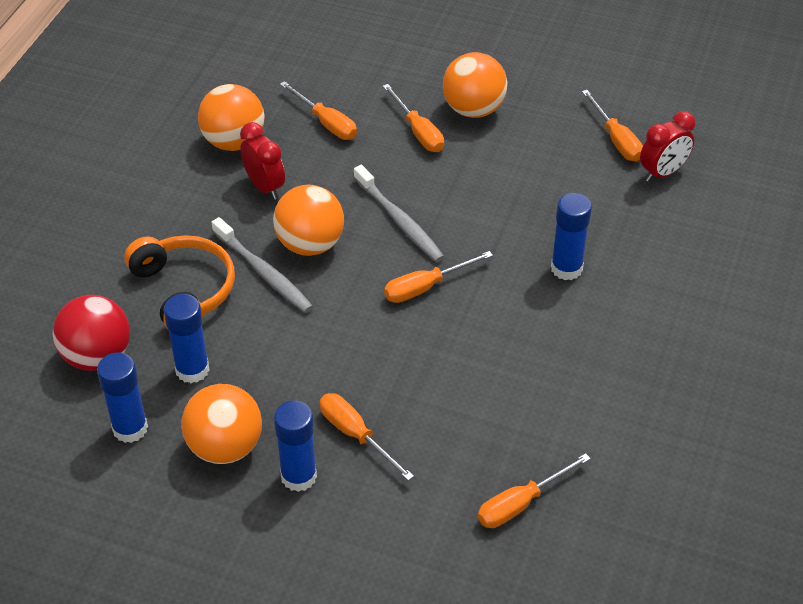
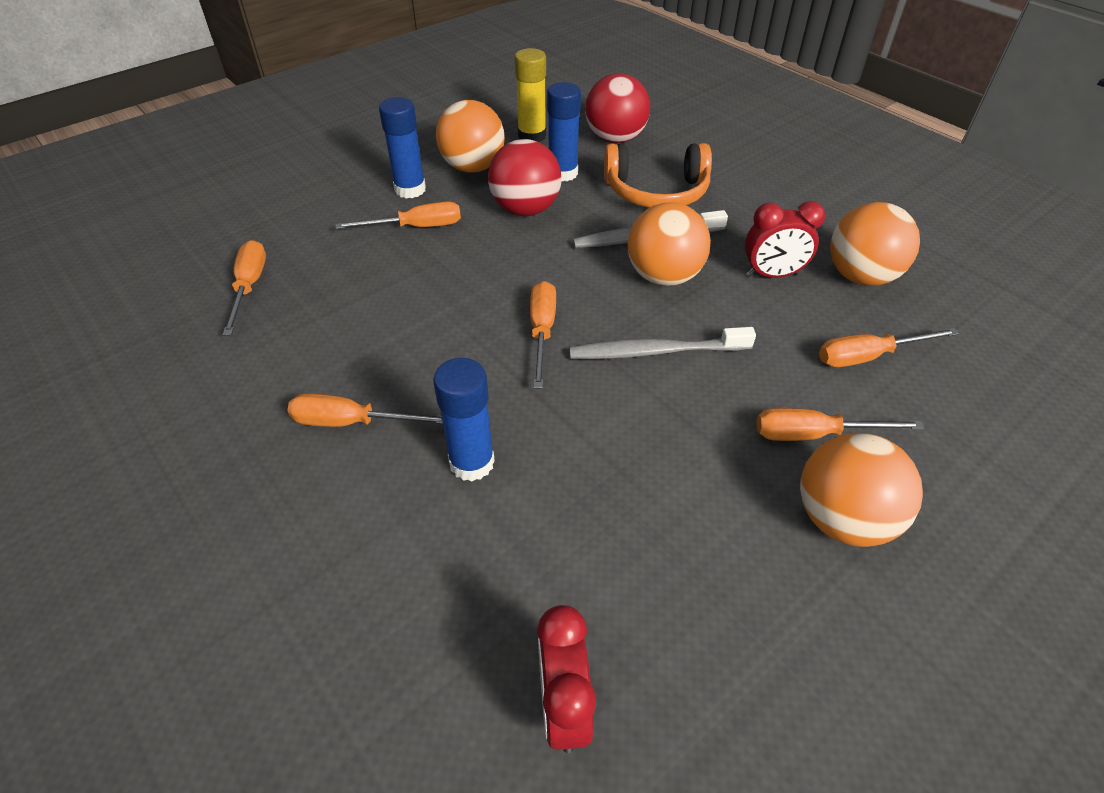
camera: 120 degrees right, 0 degrees up
(130, 428) = (532, 136): blue glue stick -> yellow glue stick
(274, 369) = (525, 209): none -> red ball
(616, 139) = (682, 684): orange screwdriver -> orange screwdriver (352, 422)

